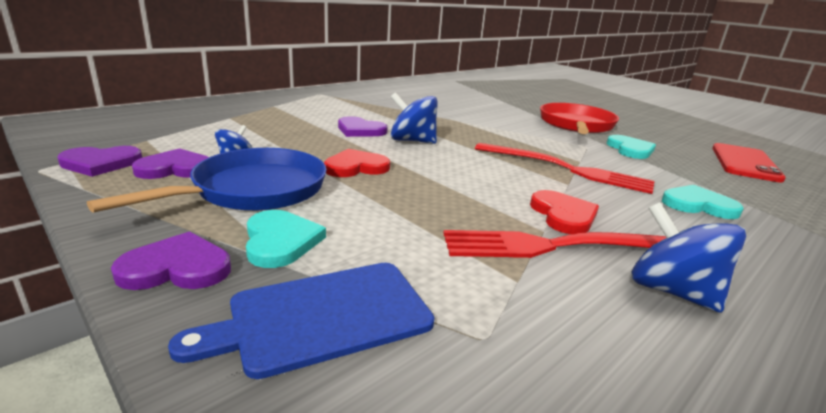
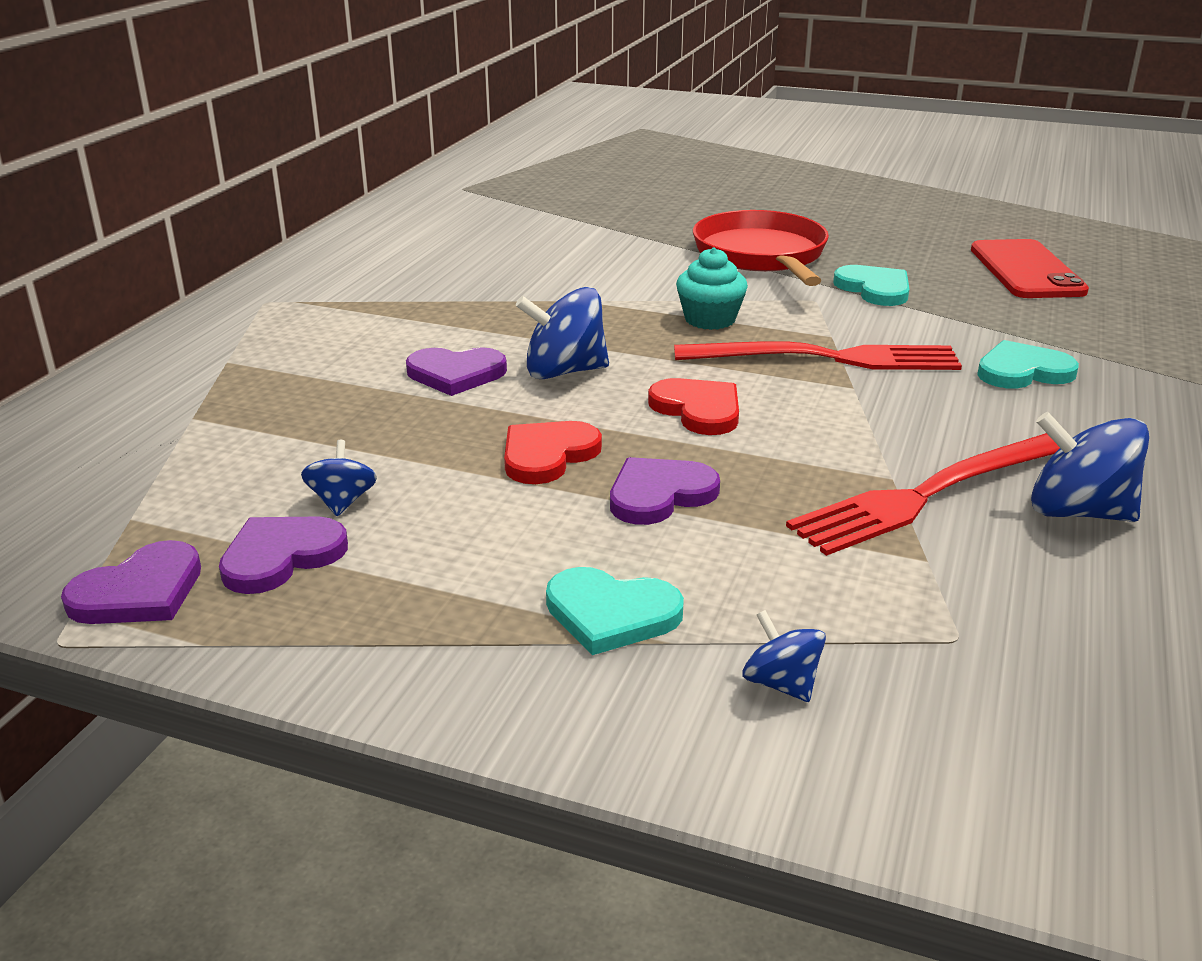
camera: 25 degrees left, 5 degrees up
(177, 268) = (541, 699): purple heart -> purple heart (659, 494)
(253, 190) = (461, 551): blue pan -> none
(280, 241) = (611, 614): turquoise heart -> turquoise heart turned 150 degrees clockwise
(322, 316) = (781, 684): blue cutting board -> blue spinning top
(516, 140) = (710, 319): none -> turquoise cupcake
(563, 215) = (892, 444): red heart -> red heart (698, 409)

